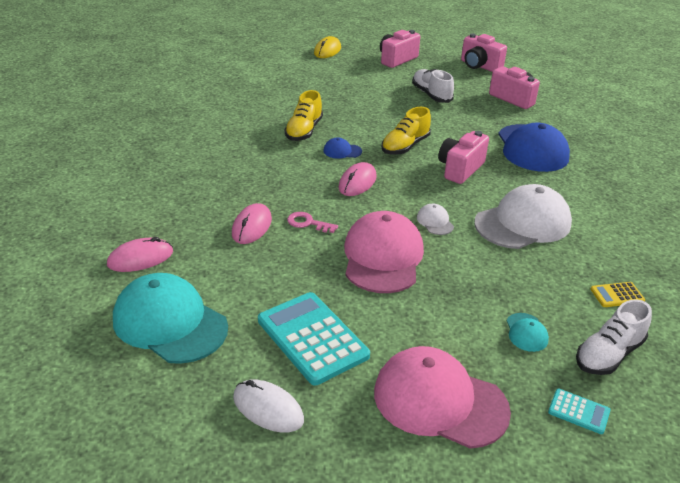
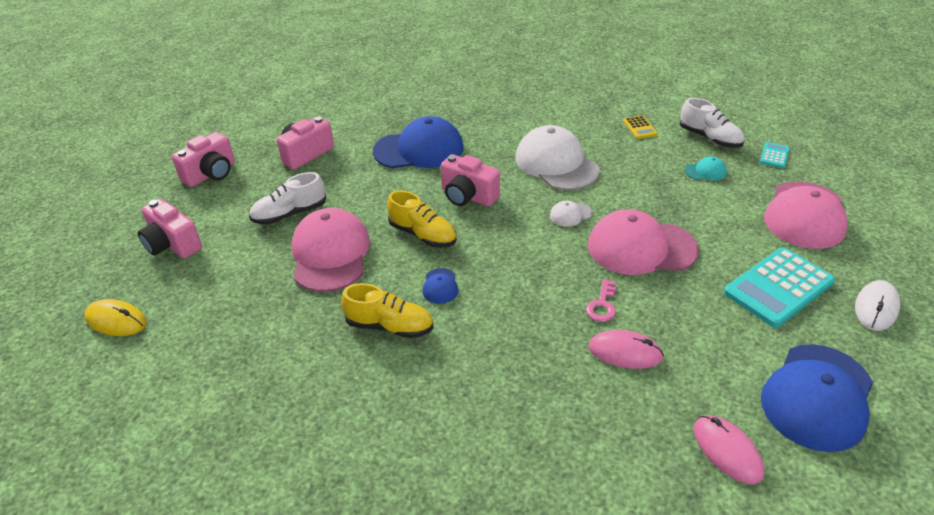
camera: 90 degrees left, 5 degrees up
(170, 323) = (817, 397): turquoise cap -> blue cap
(357, 182) = (509, 270): pink mouse -> none
(383, 110) = (330, 254): none -> pink cap

